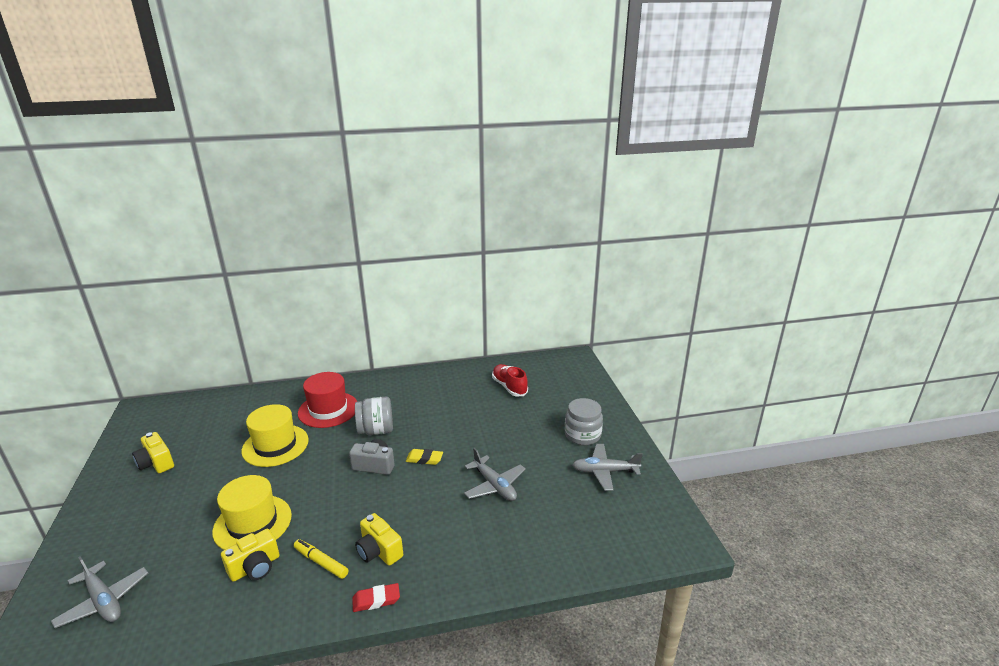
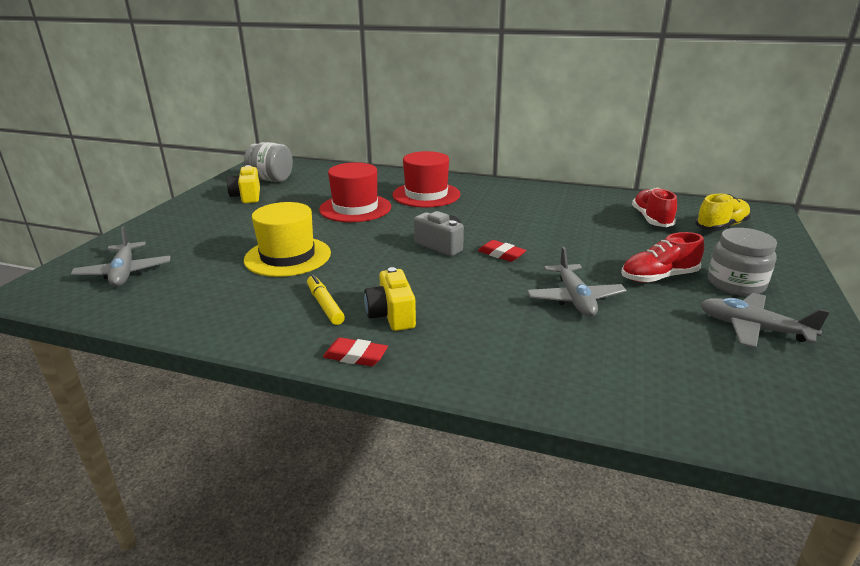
camera: 30 degrees right, 0 degrees up
(255, 567) = (261, 289): yellow camera -> none
(275, 445) = (355, 208): yellow hat -> red hat
(376, 430) = (463, 220): grey jar -> grey jar (271, 179)
(424, 459) = (501, 254): yellow eraser -> red eraser
(537, 445) = (658, 277): none -> red shoe
(555, 381) = (721, 226): none -> yellow shoe

